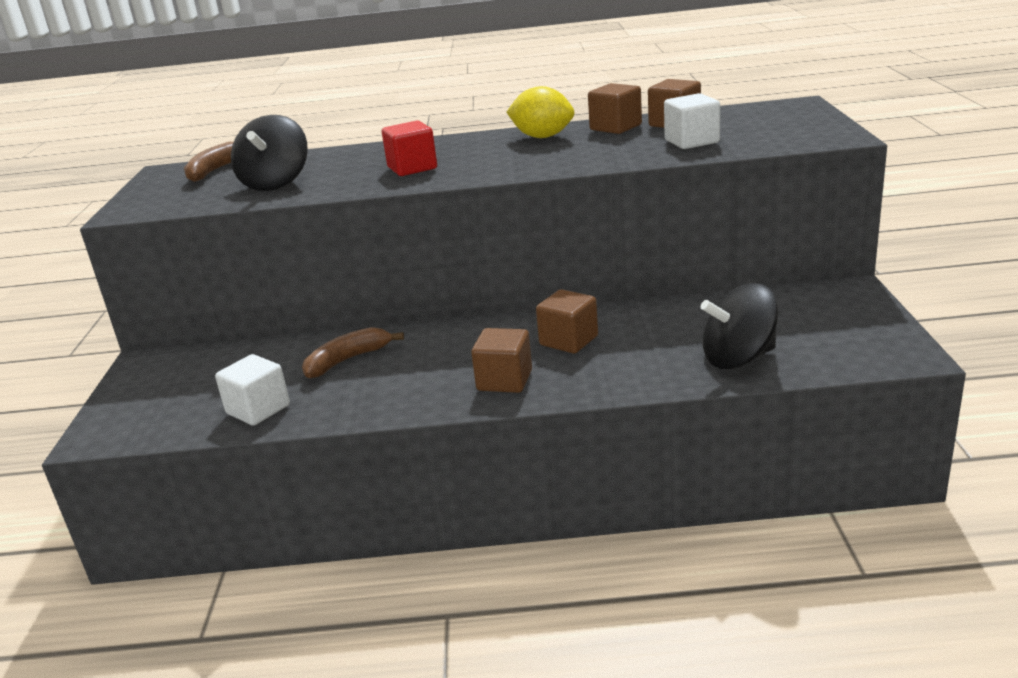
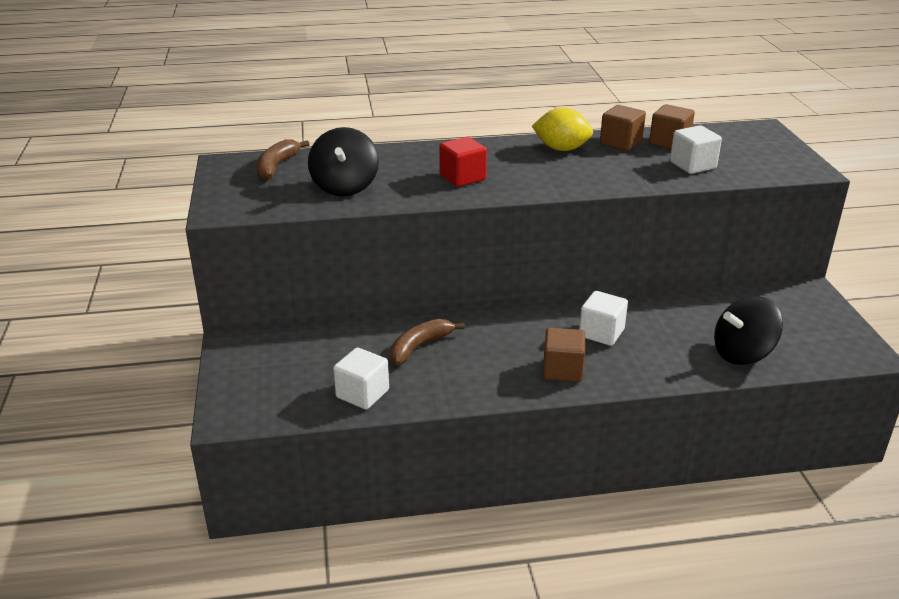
camera: 10 degrees left, 5 degrees up
(568, 340) = (601, 333): brown cube -> white cube

